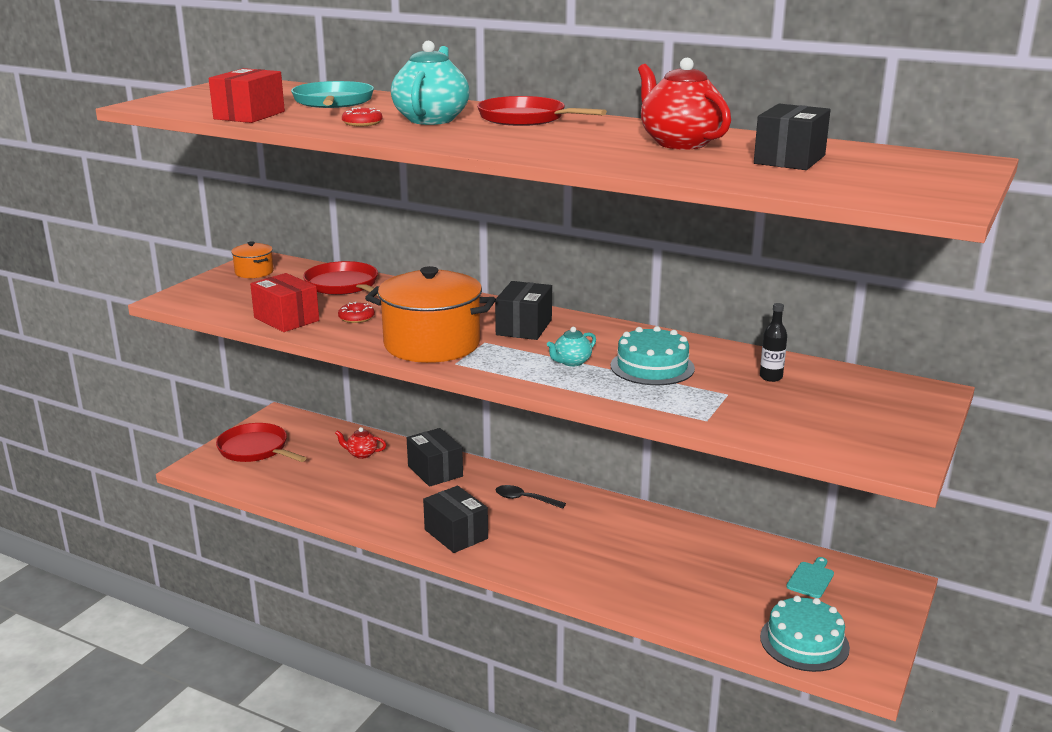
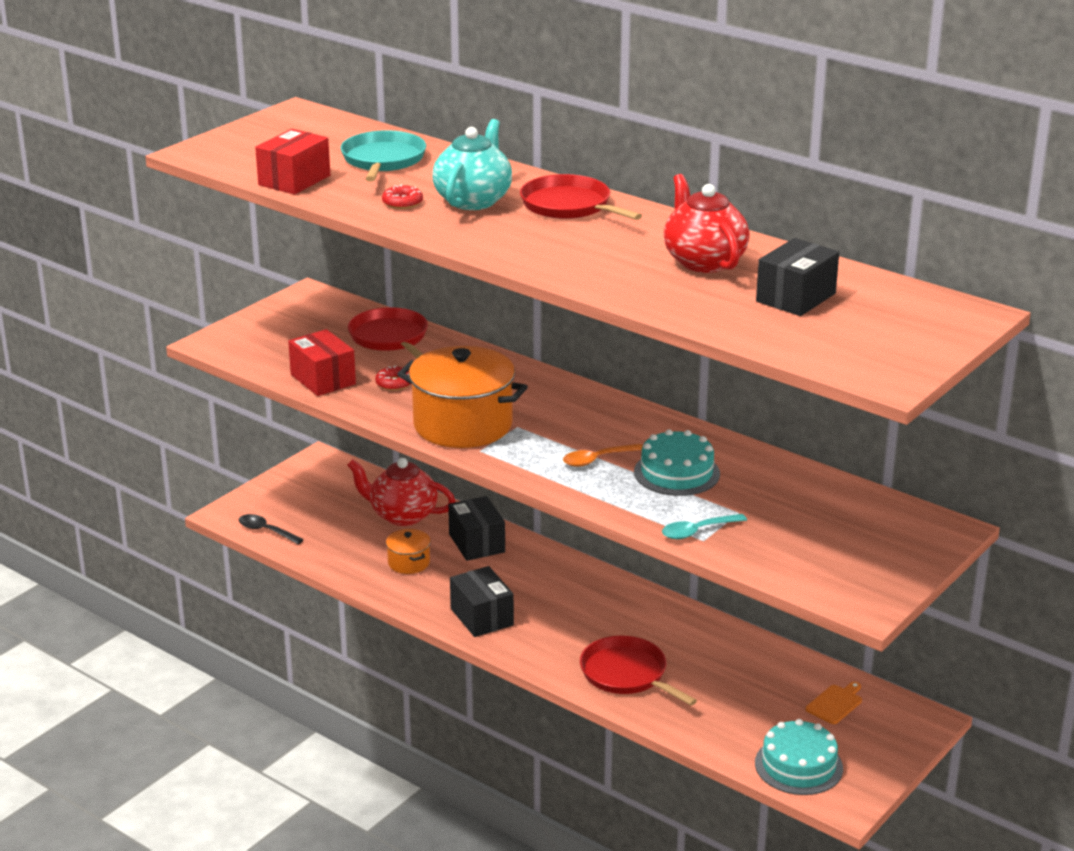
camera: 10 degrees right, 5 degrees up
(254, 272) = (299, 311): orange pot -> orange pot (409, 563)
(255, 449) = (291, 499): red pan -> red pan (627, 674)
(361, 454) = (402, 515): red teapot -> red teapot, size x2.00
(524, 327) = (563, 411): black box -> none
(524, 499) = (564, 585): black spoon -> black spoon (266, 531)
(571, 362) = (597, 459): turquoise teapot -> orange spoon
(697, 413) = (697, 531): none -> turquoise spoon
(771, 377) = (792, 496): black bottle -> none
(811, 579) = (835, 703): turquoise cutting board -> orange cutting board

